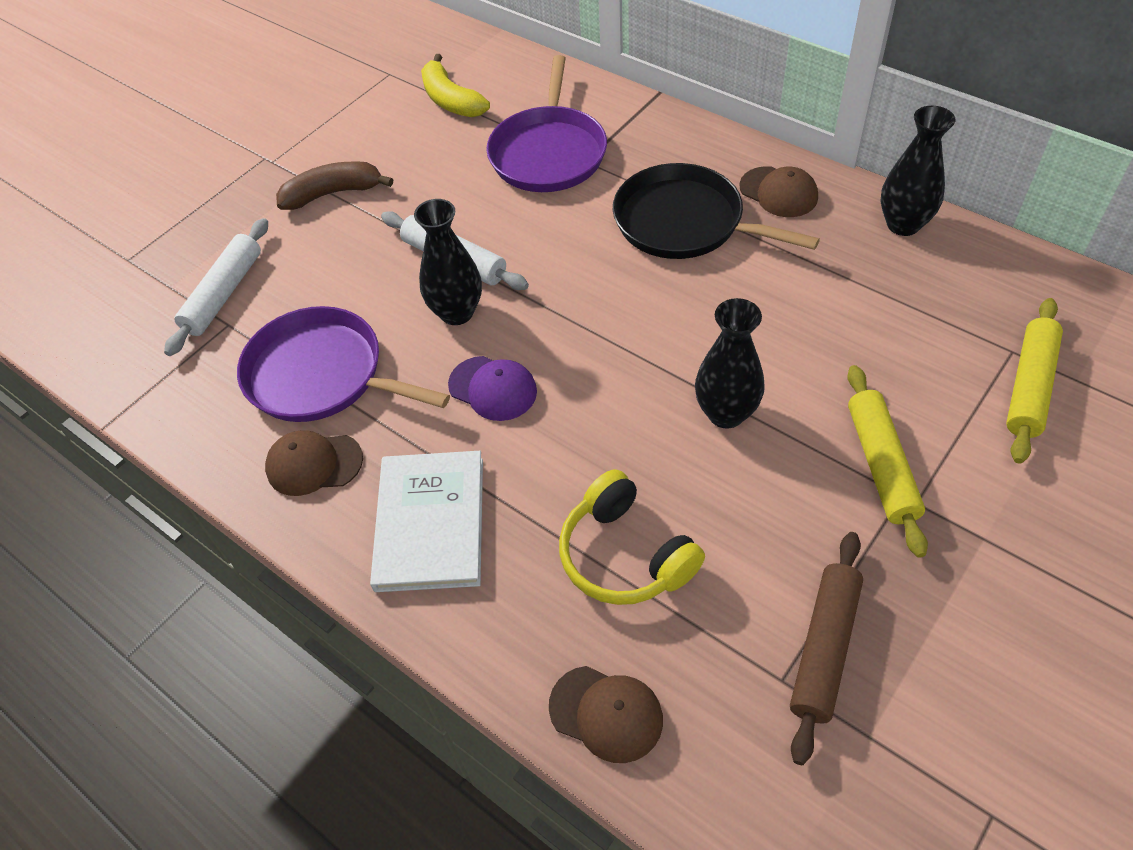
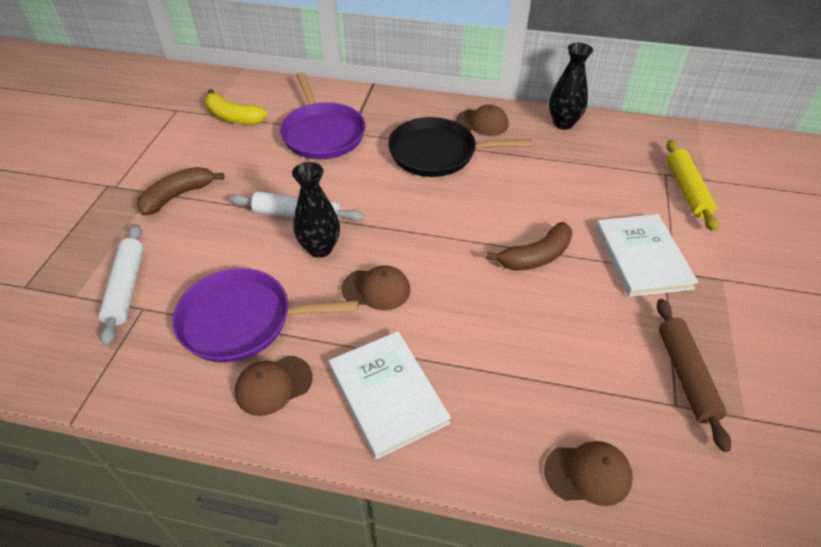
camera: 30 degrees left, 5 degrees down
(493, 388) = (376, 289): purple cap -> brown cap
(625, 555) = (532, 365): yellow headphones -> none
(726, 413) = (536, 256): black vase -> brown banana
(881, 465) = (642, 257): yellow rolling pin -> white book

